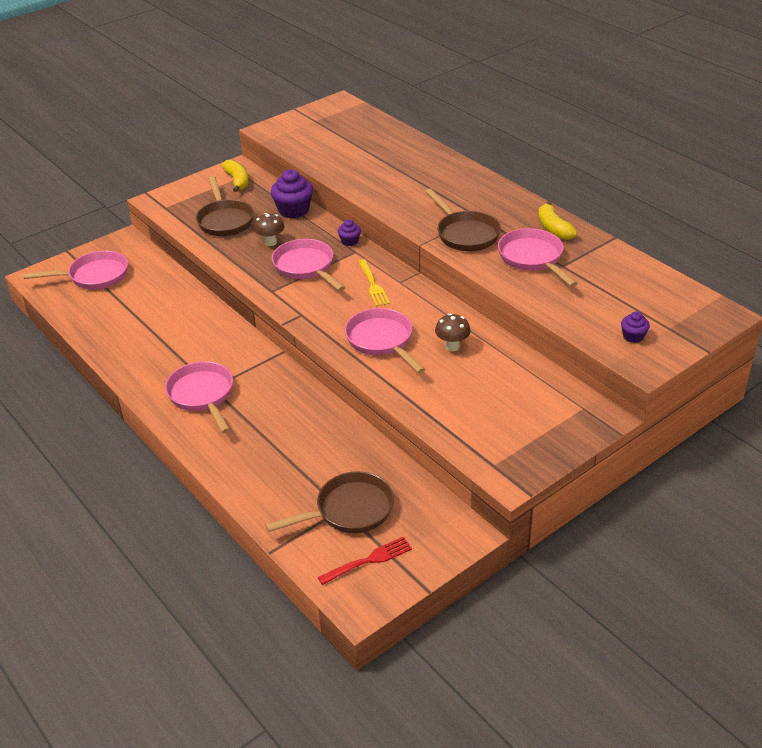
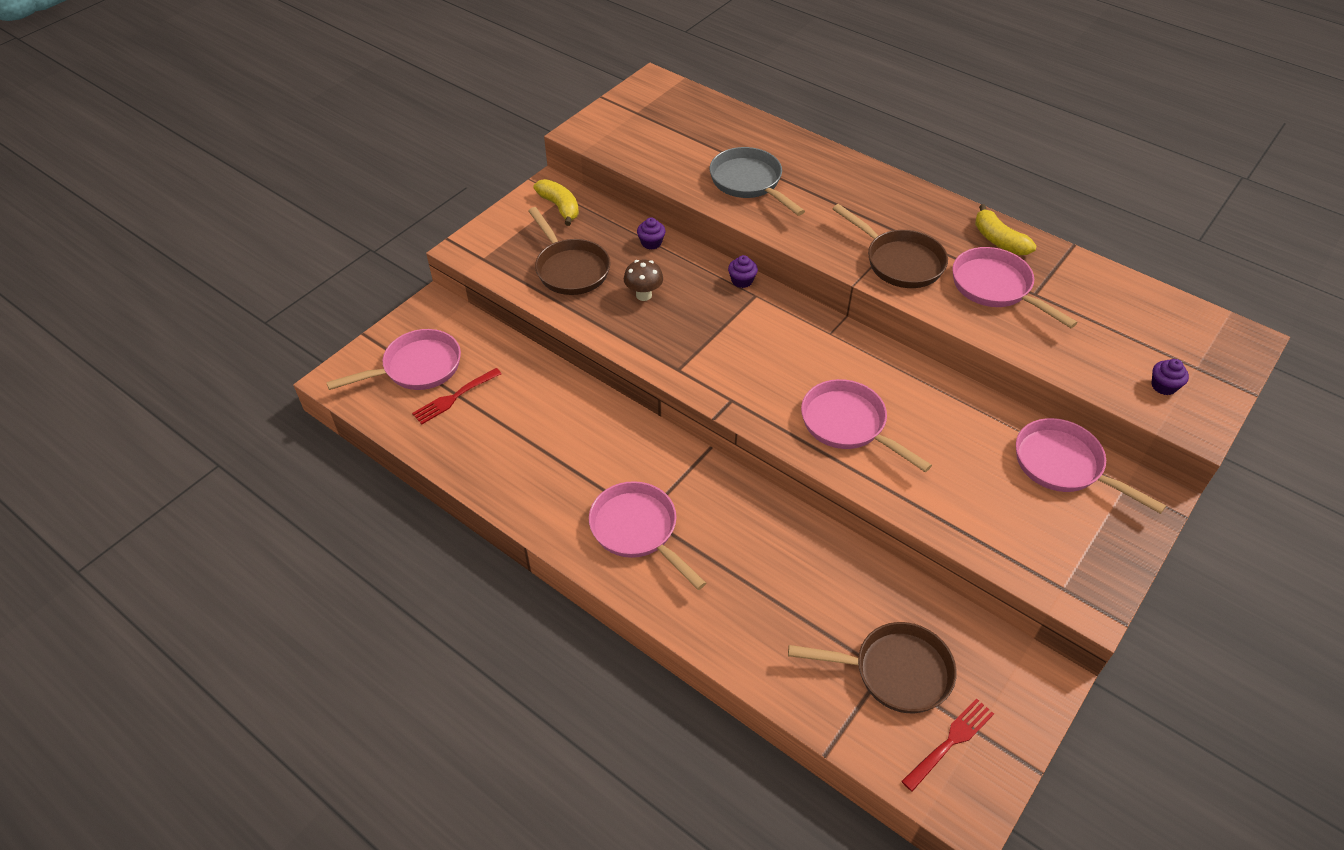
camera: 15 degrees left, 10 degrees up
(112, 297) = (455, 397): none -> red fork
(293, 210) = (651, 243): purple cupcake -> purple cupcake, size x0.53
(306, 267) = (705, 327): pink pan -> pink pan (1064, 466)
(349, 510) = (894, 672): brown pan -> brown pan turned 45 degrees clockwise
(372, 284) = (799, 342): yellow fork -> none
(376, 172) = (749, 183): none -> grey pan
(452, 346) = (935, 420): brown mushroom -> none

